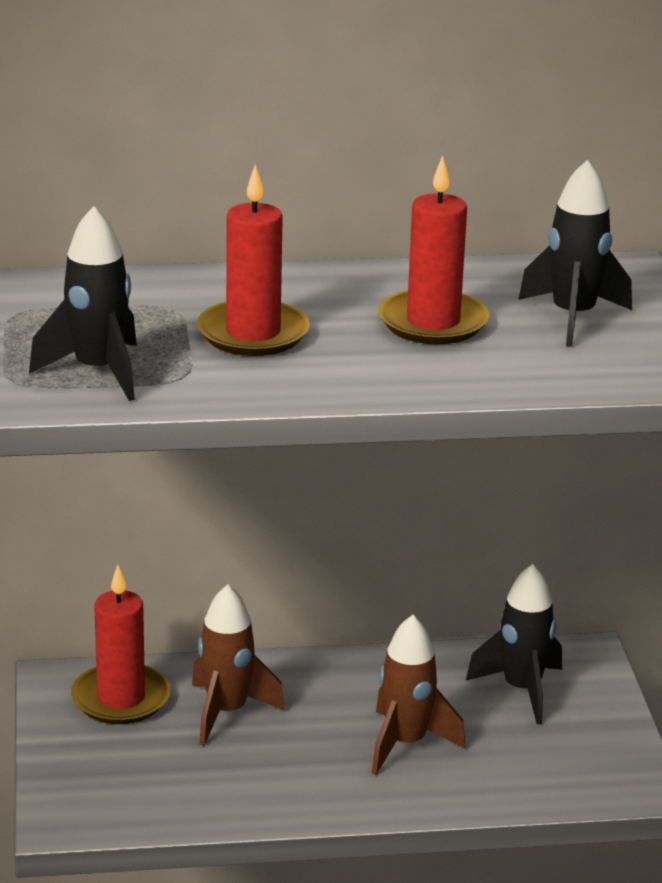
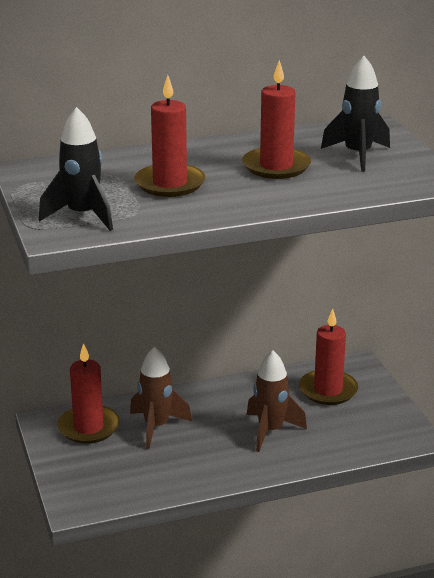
camera: 10 degrees left, 0 degrees up
(521, 690) = (328, 390): black rocket -> red candle

